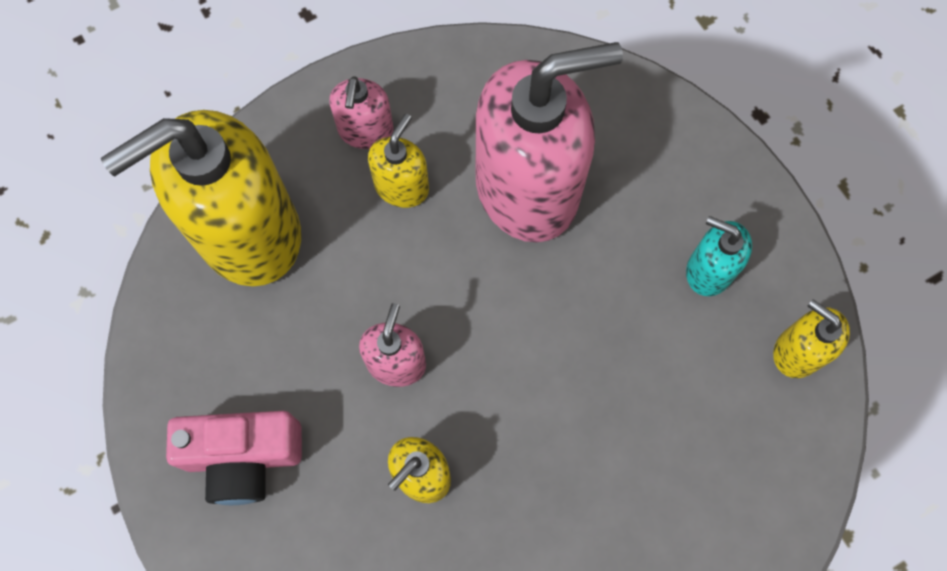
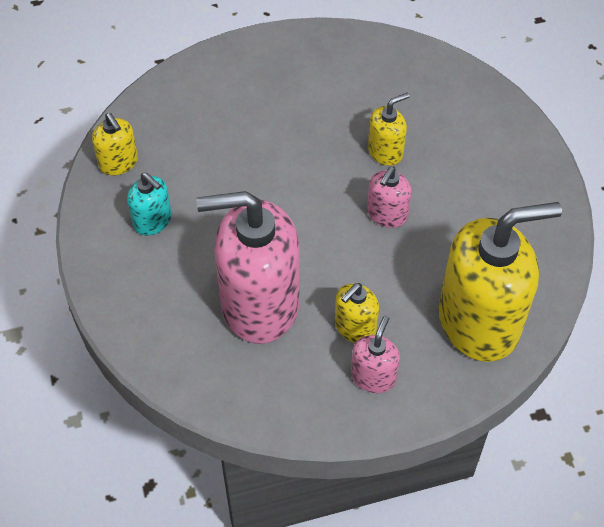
camera: 165 degrees left, 15 degrees down
(244, 457) = (499, 184): pink camera -> none

